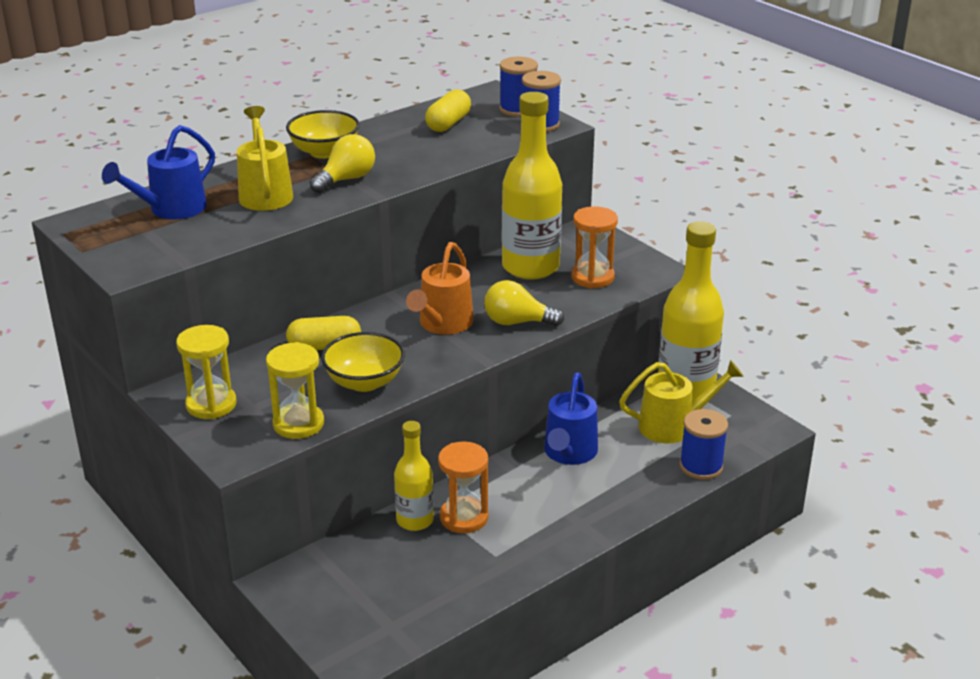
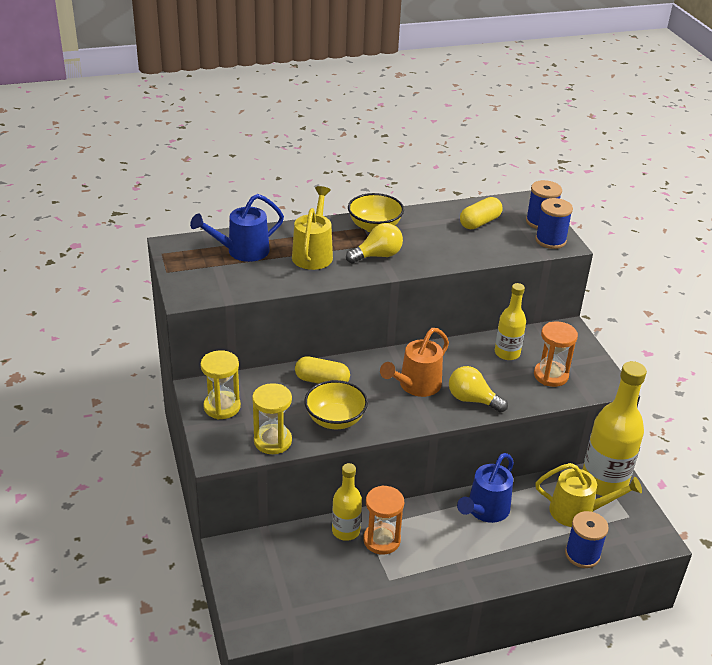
camera: 20 degrees right, 5 degrees up
(530, 267) = (507, 353): yellow bottle -> yellow bottle, size x0.57

